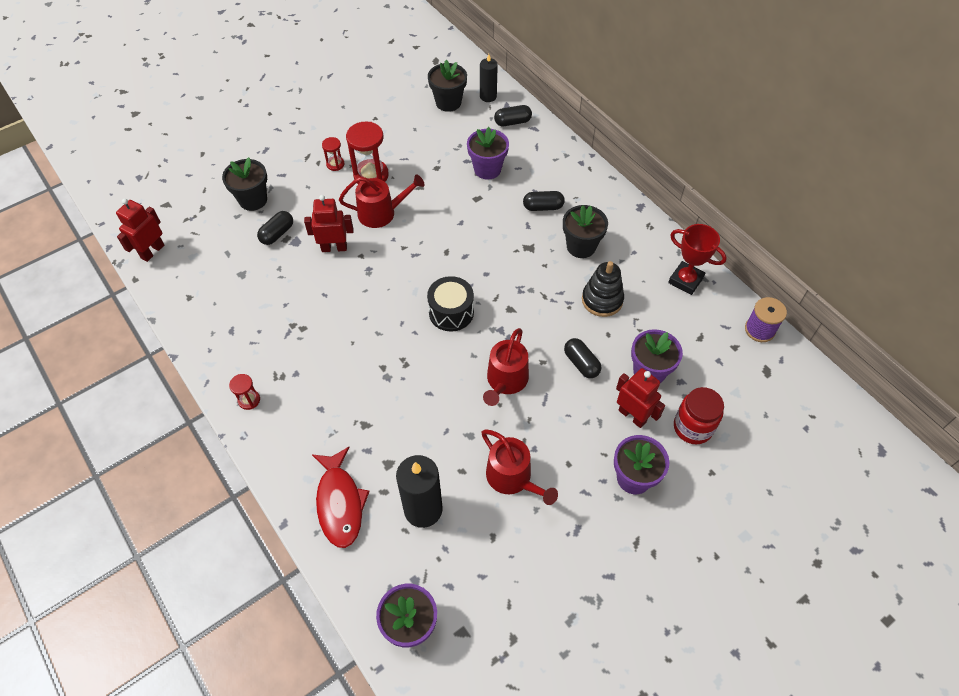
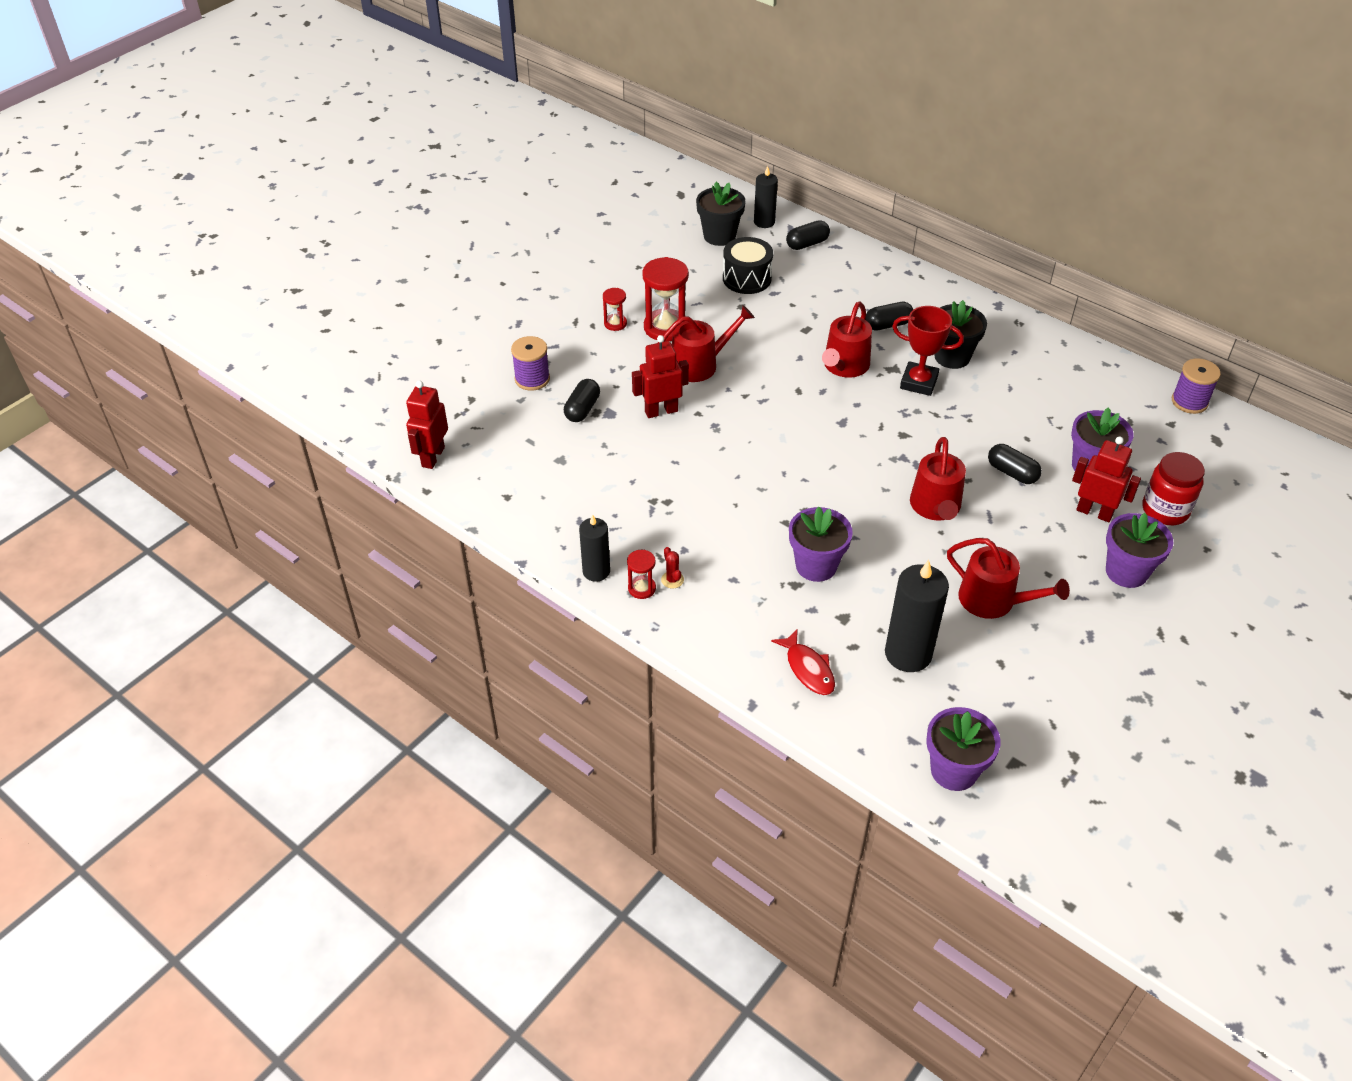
camera: 15 degrees left, 10 degrees down
(223, 377) = (596, 571): none -> black candle
(253, 200) = (532, 379): black flower pot -> purple spool
(275, 398) = (672, 580): none -> red cactus
(340, 503) = (808, 669): red fish -> red fish, size x0.65
(451, 312) = (836, 451): black drum -> black drum (747, 278)
(487, 169) = (802, 297): purple flower pot -> purple flower pot (816, 566)
(491, 237) = (844, 366): none -> red watering can
(602, 300) = (1003, 406): black stacking toy -> none
(685, 280) = (1085, 369): red trophy -> red trophy (918, 382)

